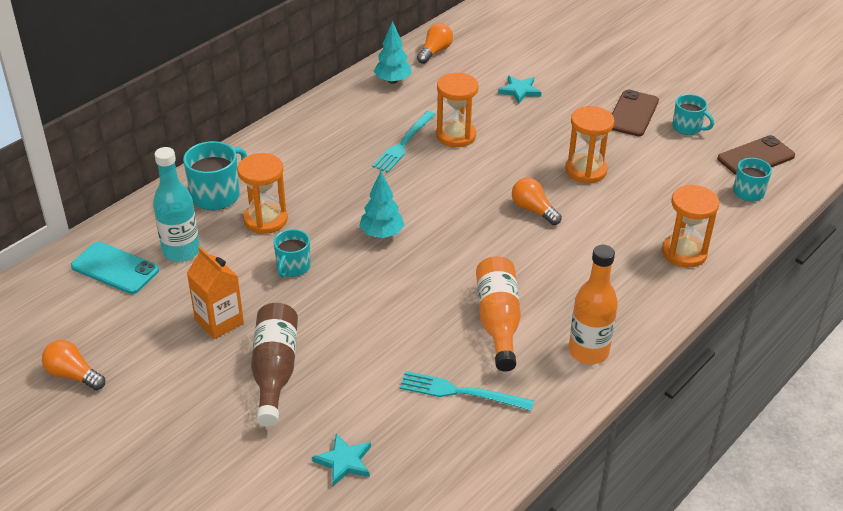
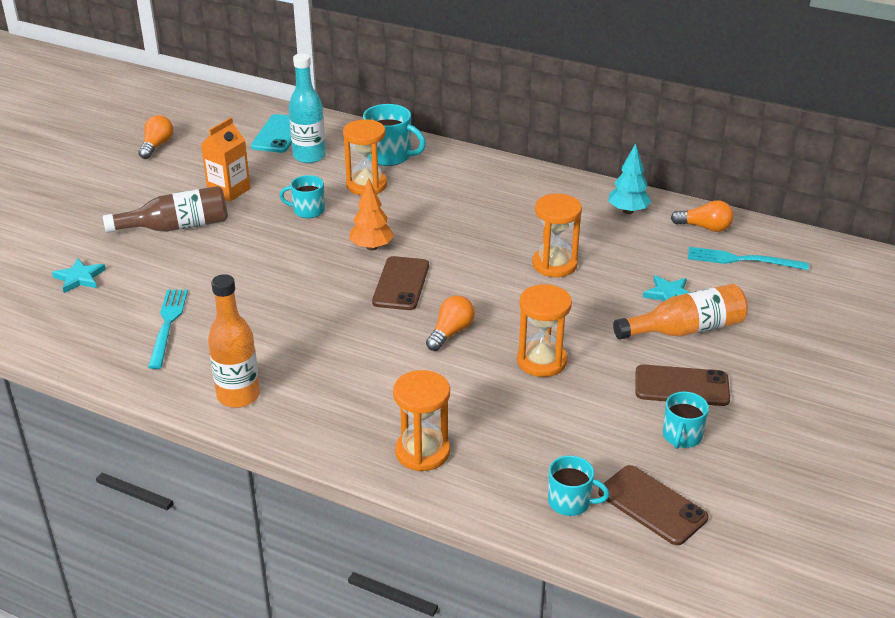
camera: 75 degrees right, 5 degrees down
(381, 234) = (371, 247): turquoise tree -> orange tree
(404, 143) = (521, 236): turquoise fork -> turquoise fork (742, 260)
(450, 226) = (401, 284): none -> brown phone
(498, 321) = (268, 333): orange bottle -> orange bottle (685, 330)

